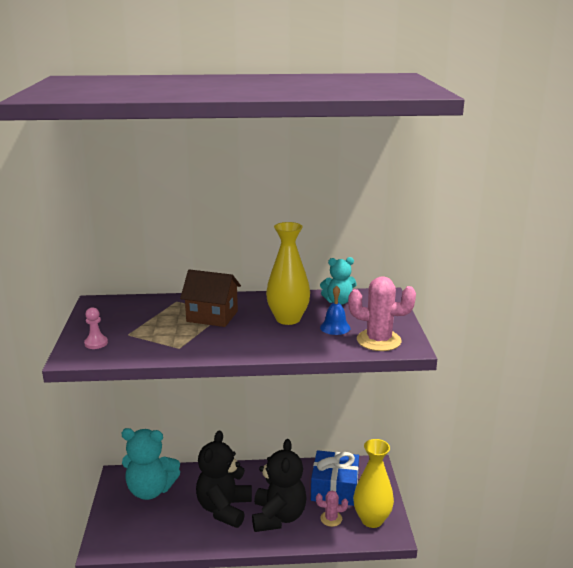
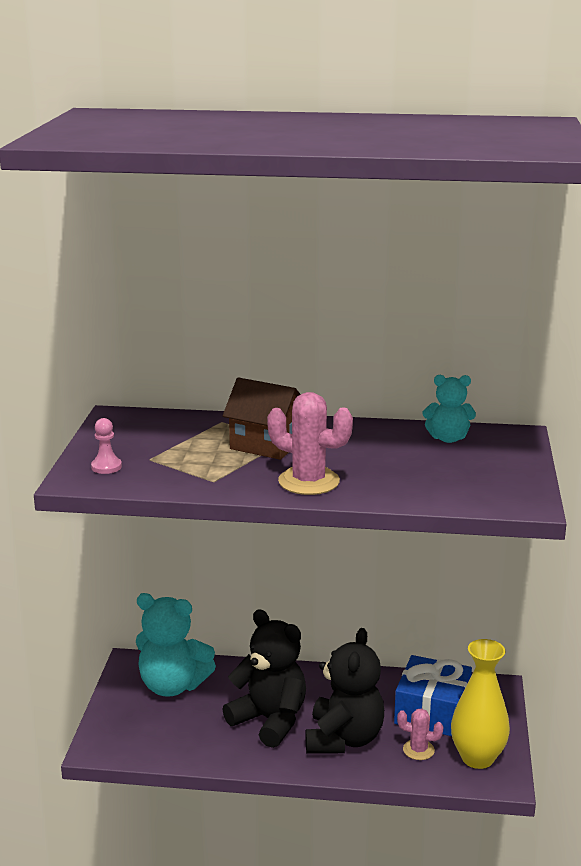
camera: 10 degrees right, 0 degrees up
(224, 509) = (270, 720): black teddy bear -> black teddy bear turned 105 degrees clockwise
(288, 319) = (370, 456): yellow vase -> none
(335, 327) = (433, 472): blue bell -> none
(378, 340) = (489, 493): pink cactus -> pink cactus (308, 481)

